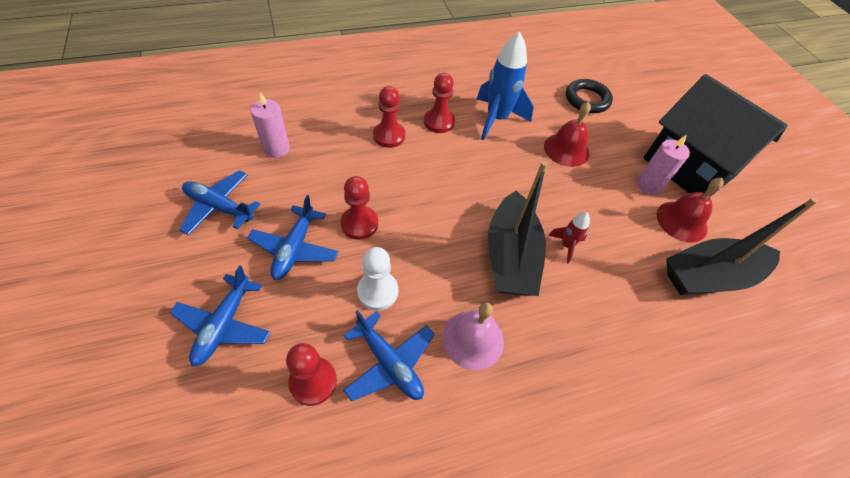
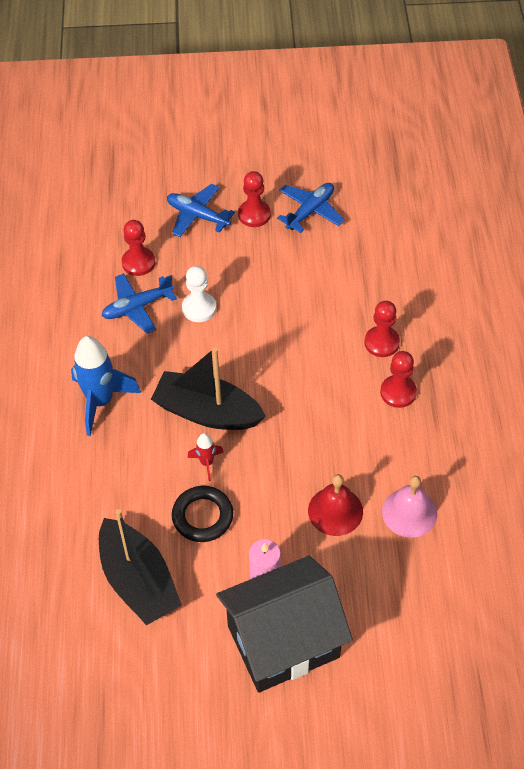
camera: 110 degrees right, 0 degrees up
(276, 149) = (376, 251): pink candle -> none
(295, 248) = (255, 258): blue plane -> none
(359, 224) = (270, 304): red pawn -> red pawn (254, 214)
(473, 339) = (138, 364): pink bell -> pink bell (409, 512)
(496, 119) = (396, 452): blue rocket -> blue rocket (101, 401)
(587, 99) = (422, 570): black ring -> black ring (202, 516)
(681, 221) = (209, 590): red bell -> none
(709, 276) = (138, 581): black boat -> black boat turned 150 degrees clockwise

